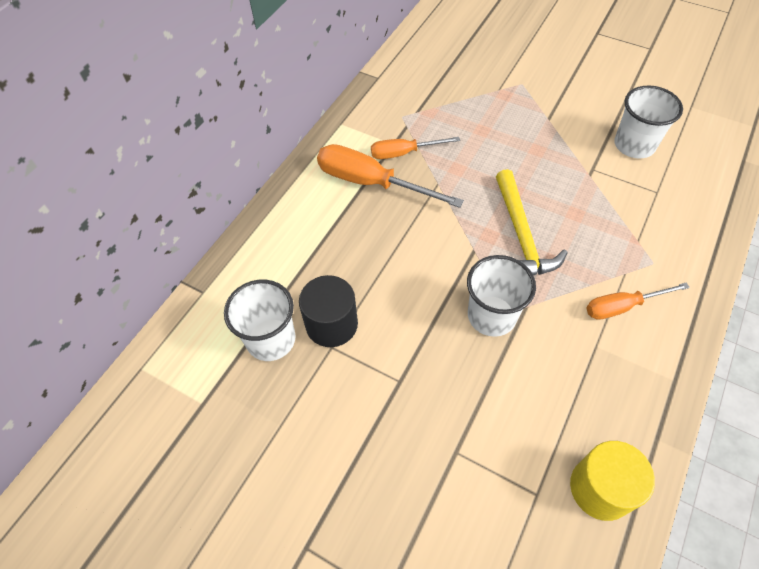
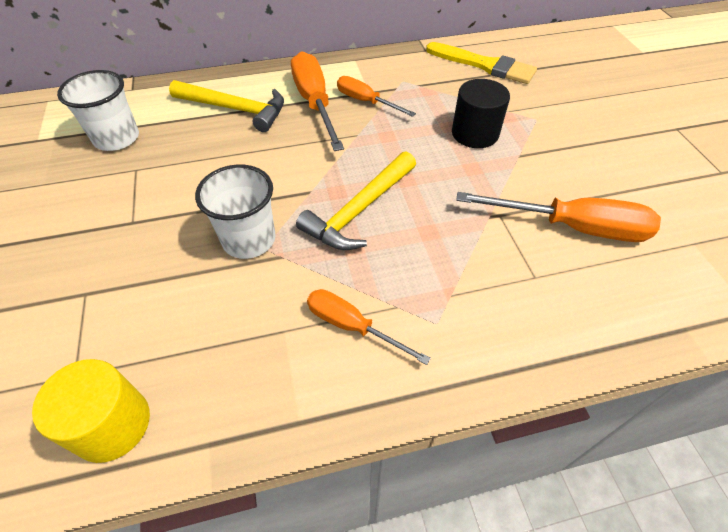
camera: 45 degrees right, 5 degrees down
(322, 236) = (235, 109): none -> yellow hammer
(331, 324) = (156, 158): black cylinder -> black cylinder (475, 133)
(435, 62) = (484, 65): none -> yellow brush
(634, 145) = (572, 227): white cup -> orange screwdriver

